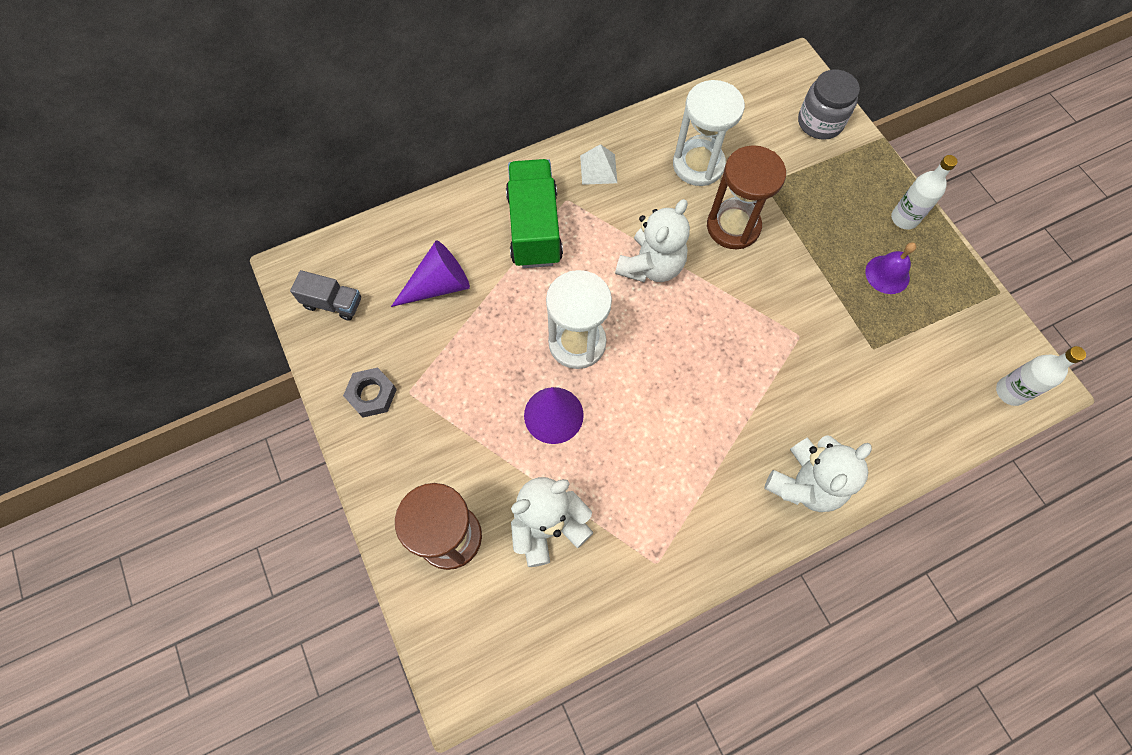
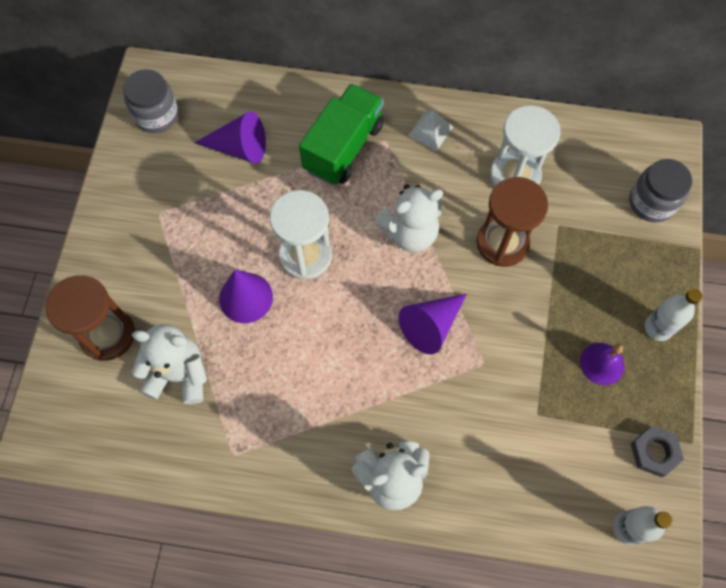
camera: 35 degrees right, 0 degrees up
(333, 303) = (156, 115): grey truck -> grey jar
(372, 394) = (133, 198): grey nut -> grey nut (654, 452)
(732, 333) = (431, 326): none -> purple cone

